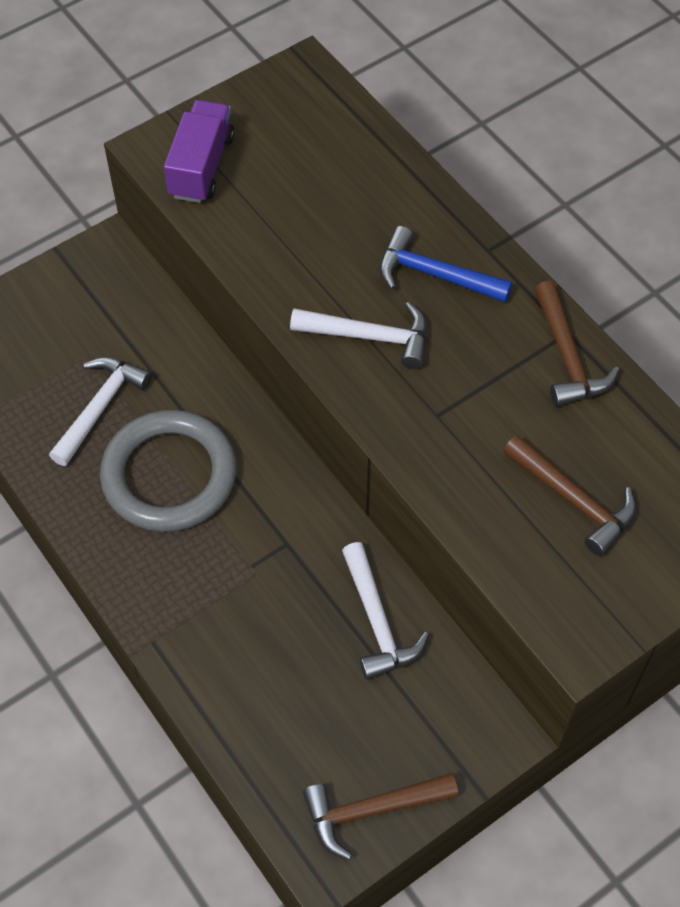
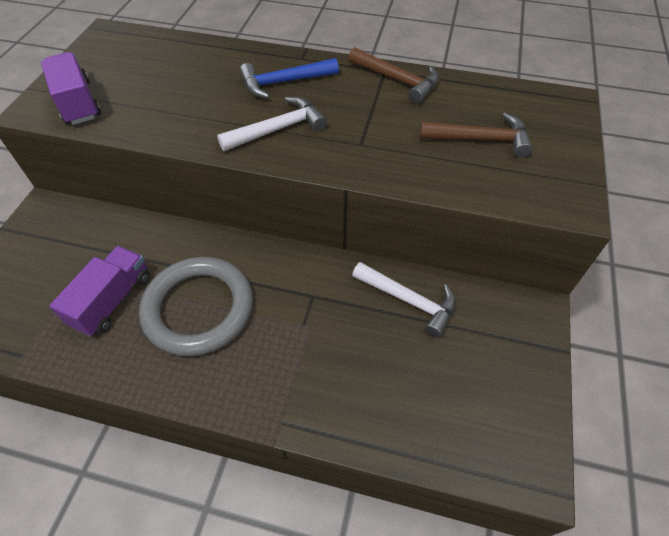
camera: 40 degrees left, 5 degrees down
(100, 408) = (112, 300): white hammer -> purple truck
(372, 810) = (523, 414): brown hammer -> none

